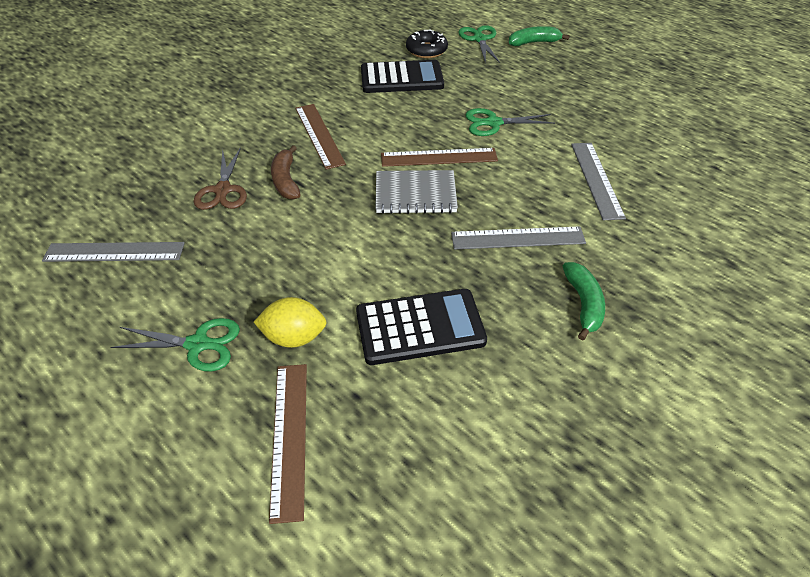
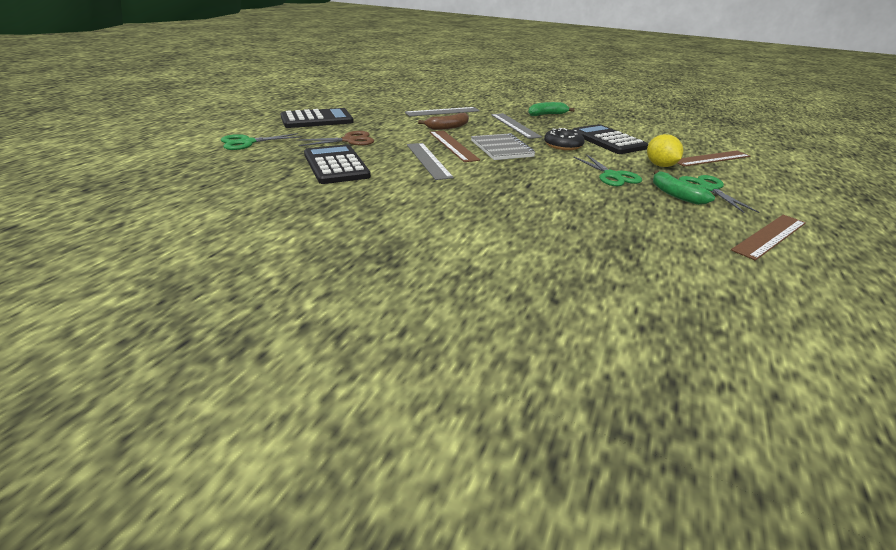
camera: 110 degrees left, 15 degrees down
(114, 252) = (697, 240): grey ruler -> grey ruler (428, 160)
(223, 190) = (571, 212): brown scissors -> brown scissors (349, 140)
(286, 180) = (531, 189): brown banana -> brown banana (447, 127)
(319, 135) = (456, 186): brown ruler -> brown ruler (769, 236)
(426, 50) = (273, 160): black donut -> black donut (563, 145)
(493, 123) = (395, 133): green scissors -> green scissors (612, 176)
(534, 42) = (254, 126): green banana -> green banana (675, 195)
(555, 77) = (317, 120): none -> black calculator

